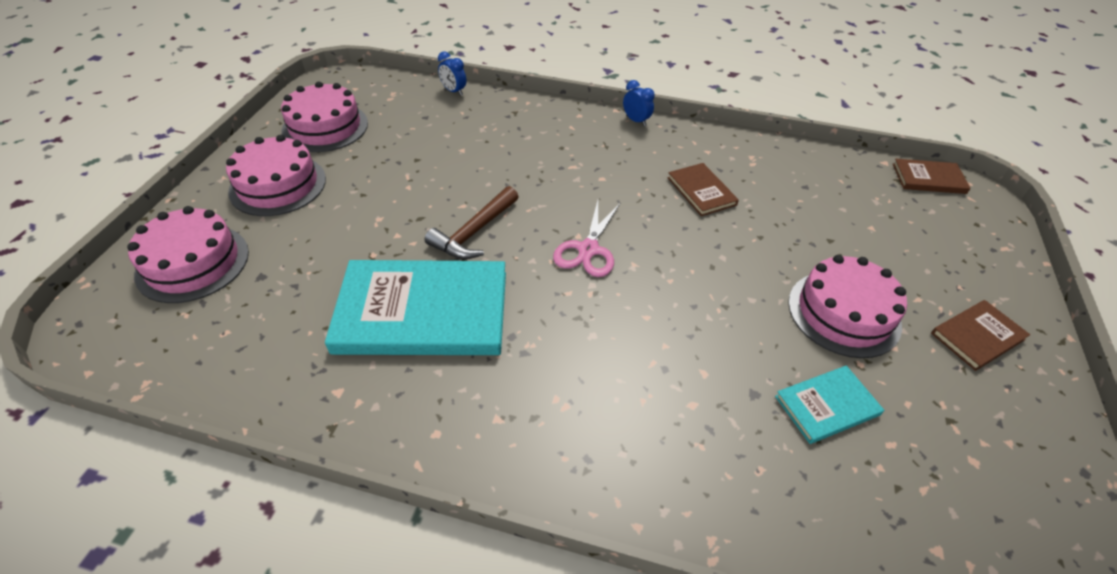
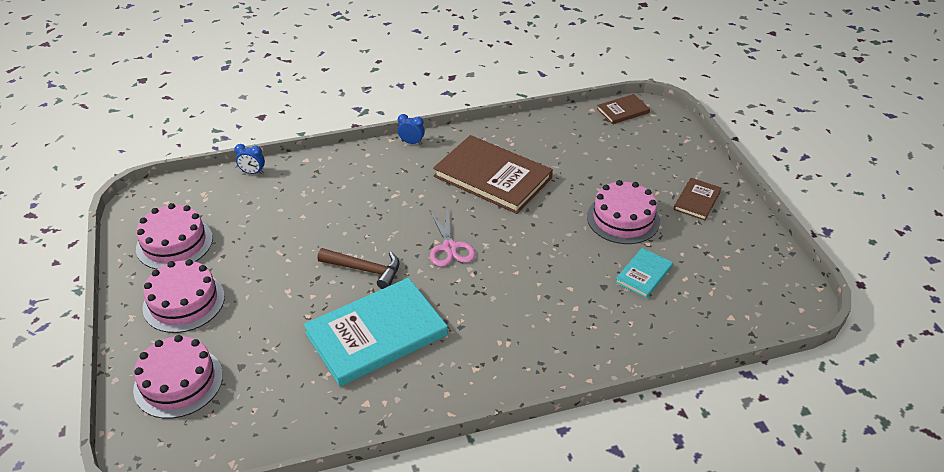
camera: 30 degrees left, 5 degrees down
(474, 232) = (365, 270): brown hammer -> brown hammer turned 75 degrees counterclockwise
(701, 191) = (492, 177): brown book -> brown book, size x2.08

